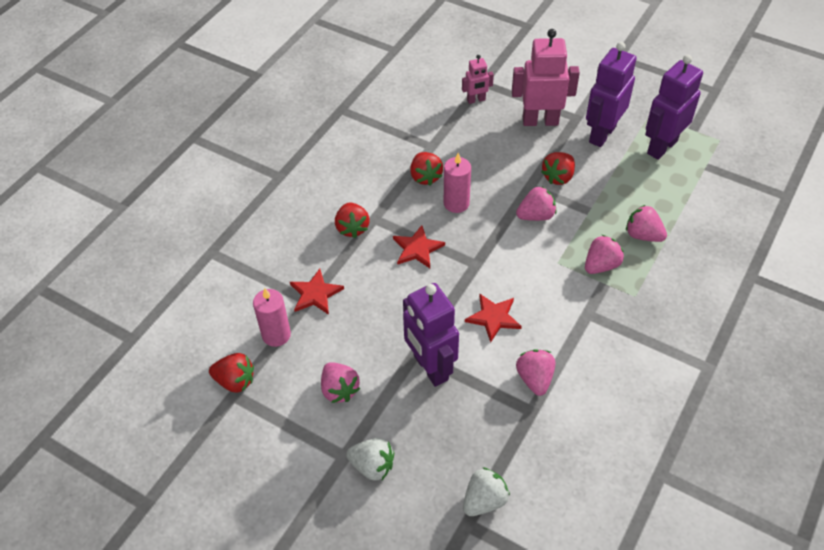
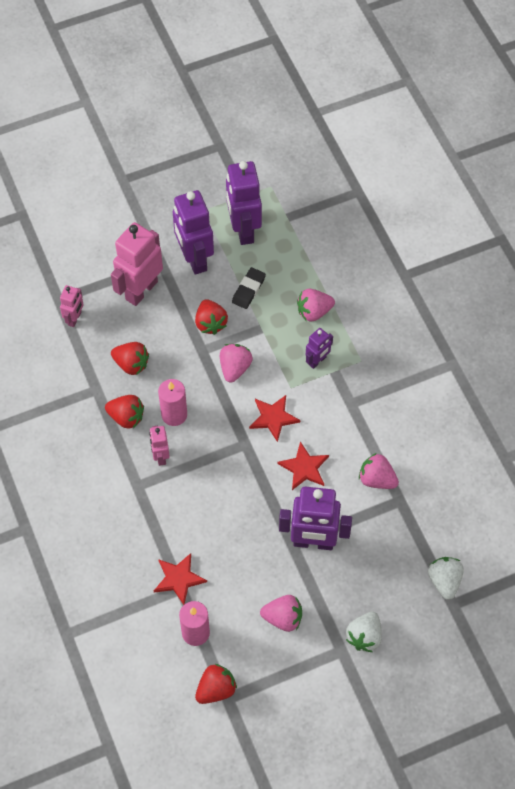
camera: 55 degrees left, 10 degrees up
(352, 228) = (134, 508): red strawberry -> red strawberry (131, 364)
(372, 466) = (364, 636): white strawberry -> white strawberry turned 150 degrees clockwise
(412, 217) = (160, 456): none -> pink robot
(417, 248) = (196, 475): red star -> red star (273, 418)
(601, 265) = (317, 361): pink strawberry -> purple robot
(613, 182) = (248, 290): none -> black eraser

